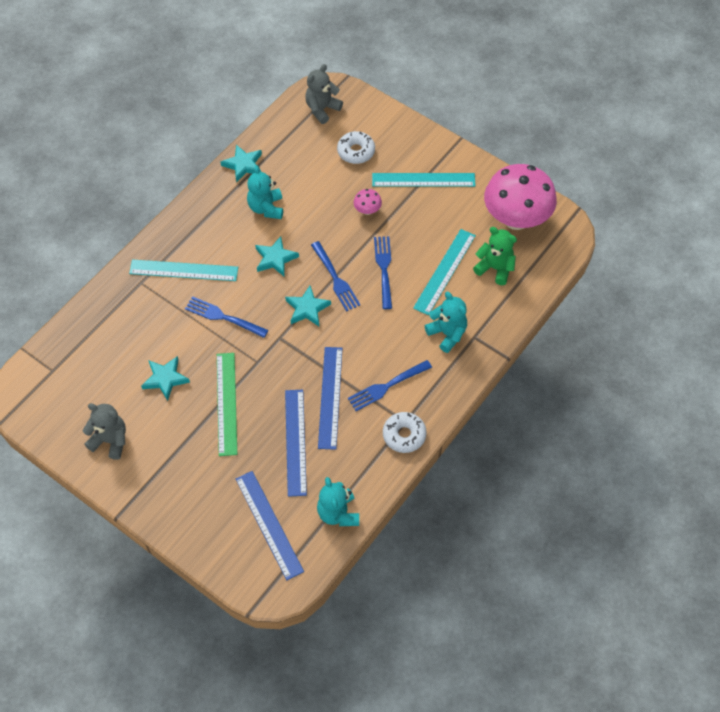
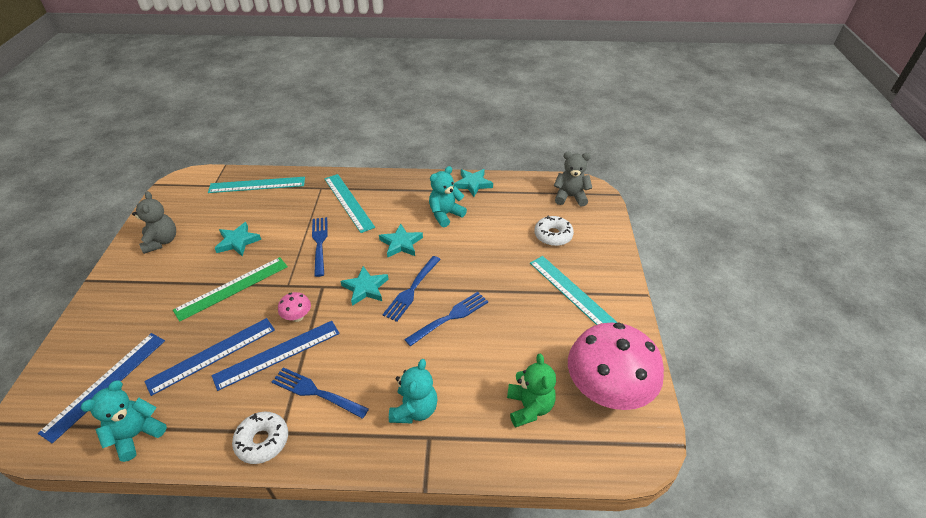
camera: 55 degrees right, 15 degrees down
(367, 210) = (502, 273): pink mushroom -> pink mushroom (297, 317)
(444, 271) = (487, 365): turquoise ruler -> turquoise ruler (257, 185)

